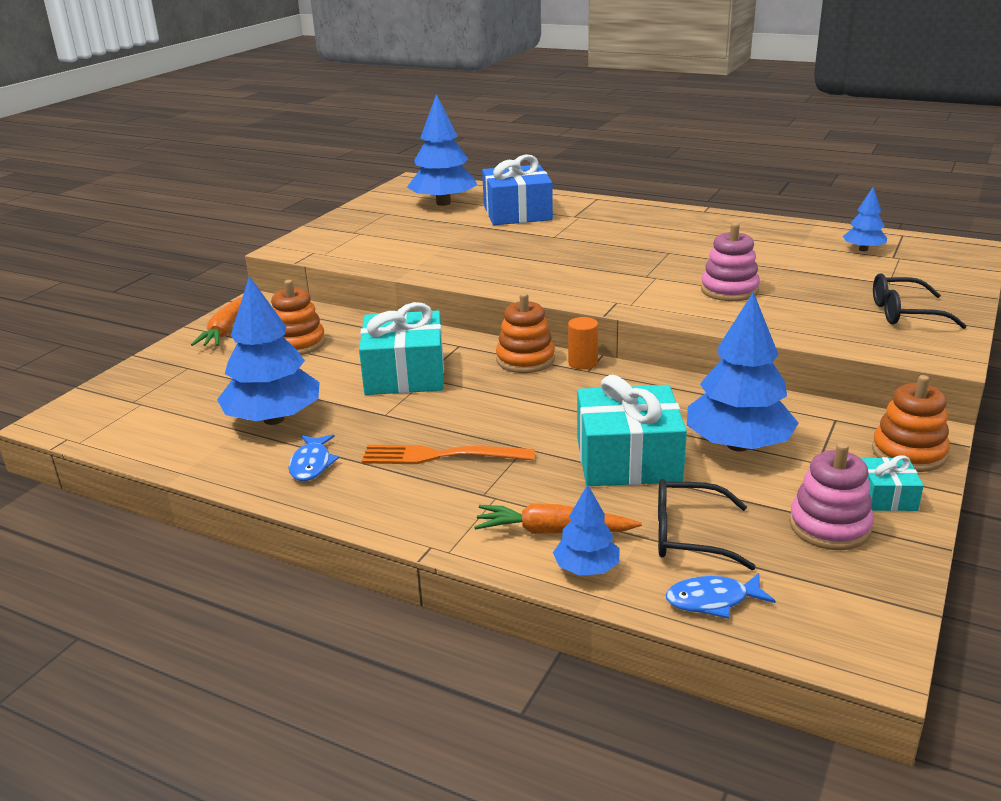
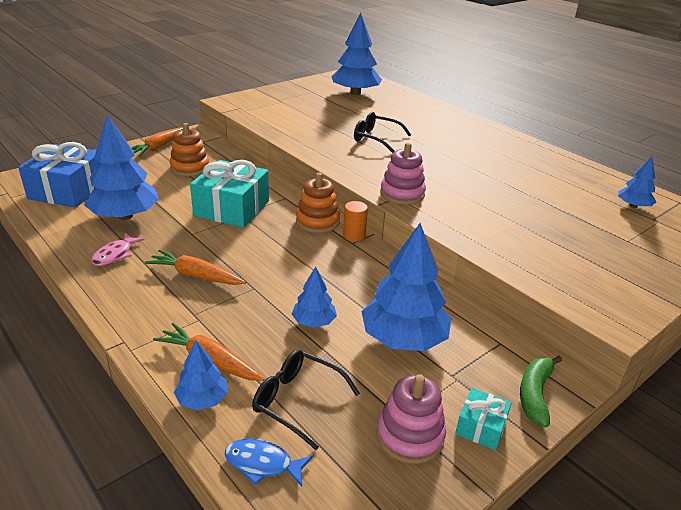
camera: 20 degrees right, 5 degrees up
(311, 464) = (115, 255): blue fish -> pink fish
(441, 456) = (195, 276): orange fork -> orange carrot
(517, 213) = (397, 111): blue gift -> blue gift (68, 190)
(628, 459) = (314, 322): turquoise gift -> blue tree
(729, 290) = (490, 211): pink stacking toy -> pink stacking toy (402, 194)
(904, 313) = (616, 271): black glasses -> black glasses (376, 138)
(908, 453) = (535, 394): orange stacking toy -> green banana

